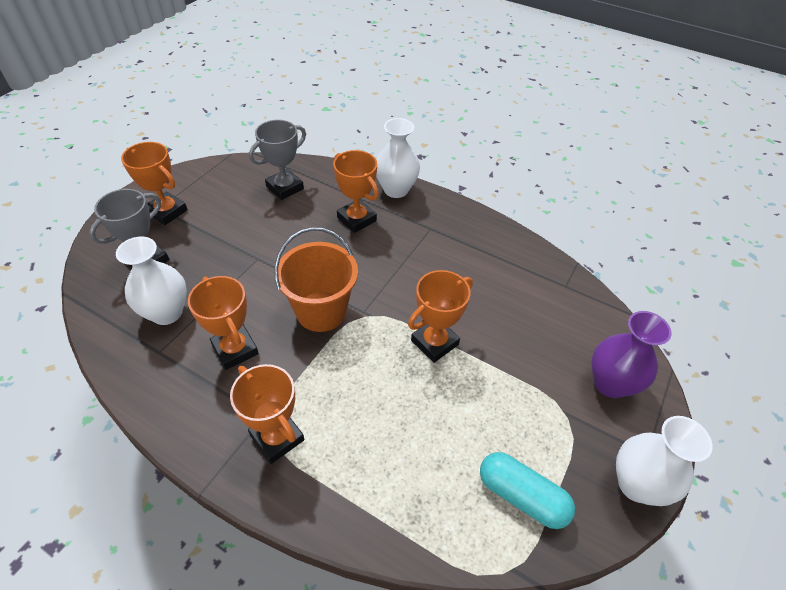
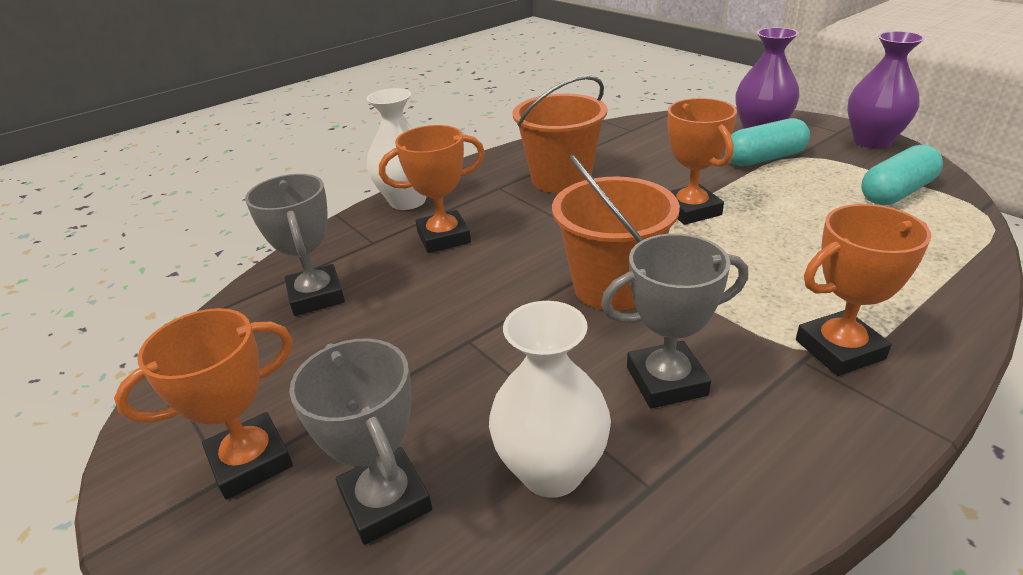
camera: 65 degrees left, 15 degrees down
(235, 349) = (666, 381): orange trophy -> grey trophy
(456, 258) = (561, 179): none -> orange bucket
(550, 388) = (764, 159): none -> turquoise capsule
(636, 484) = (872, 141): white vase -> purple vase

